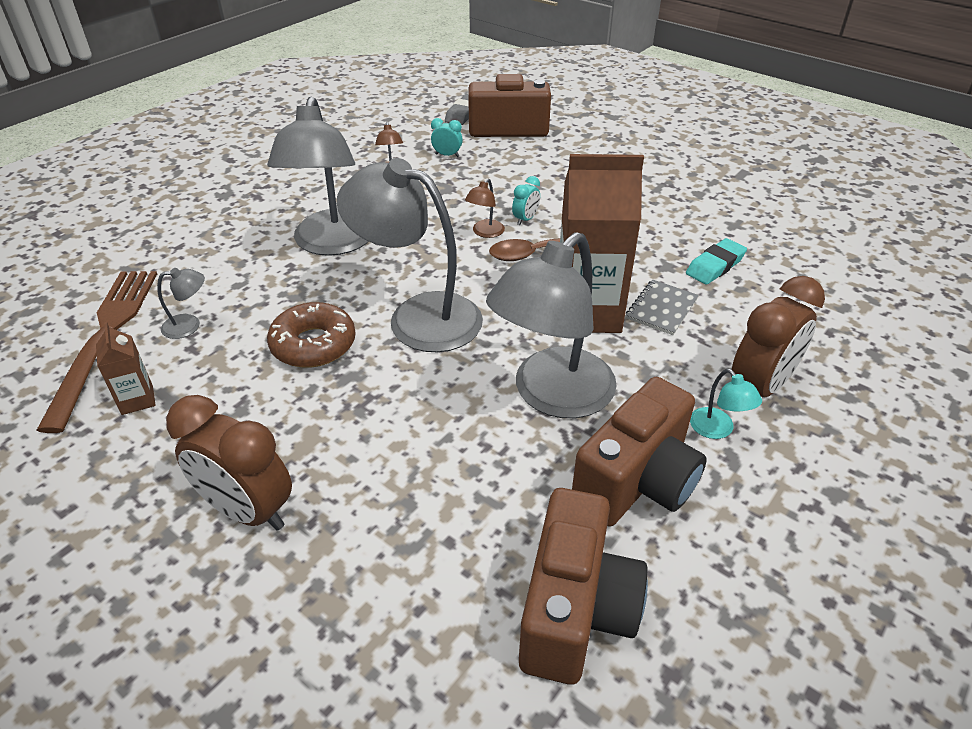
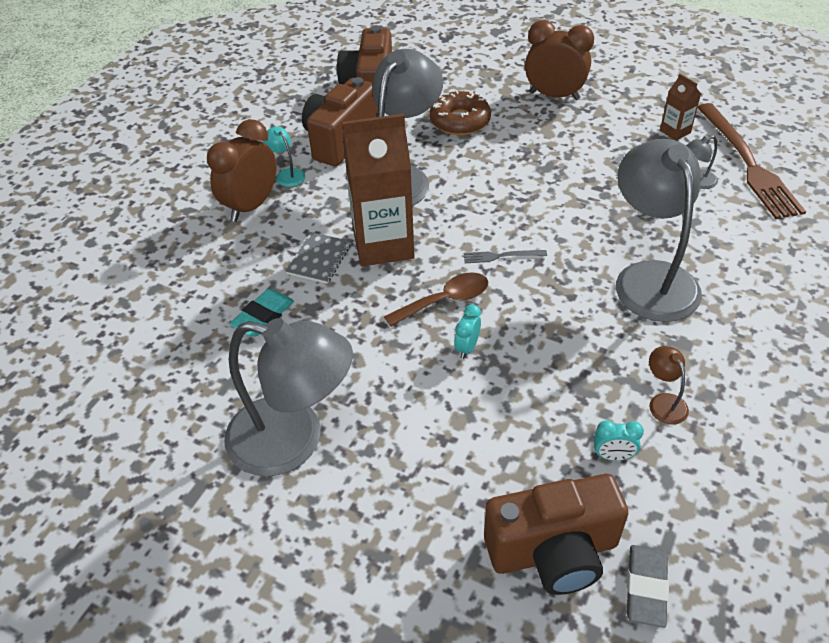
camera: 170 degrees right, 5 degrees up
(313, 344) = (589, 183): brown donut -> brown donut (460, 121)
(418, 316) = (523, 218): grey lamp -> grey lamp (293, 440)
(462, 282) = (501, 256): none -> grey fork
(485, 233) = (504, 320): brown lamp -> none

